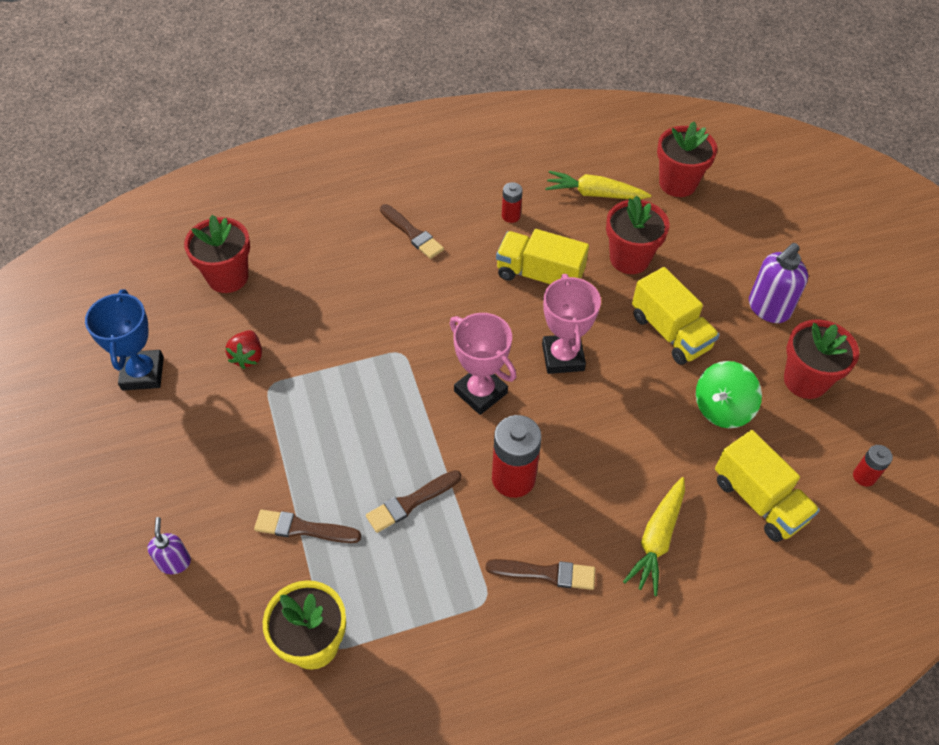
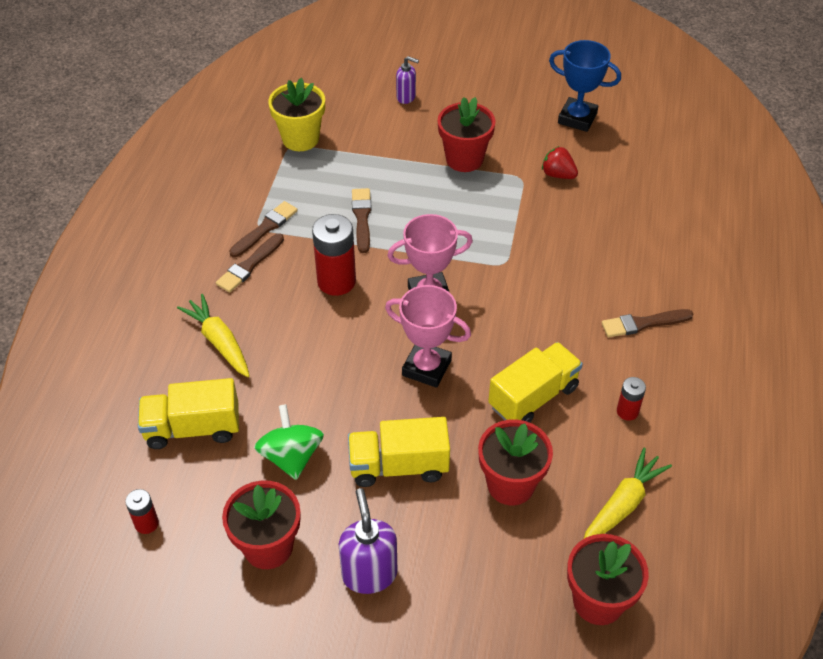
camera: 120 degrees right, 5 degrees down
(228, 277) = (654, 187): red flower pot -> red flower pot (464, 159)
(303, 528) = (384, 158): brown brush -> brown brush (265, 228)

